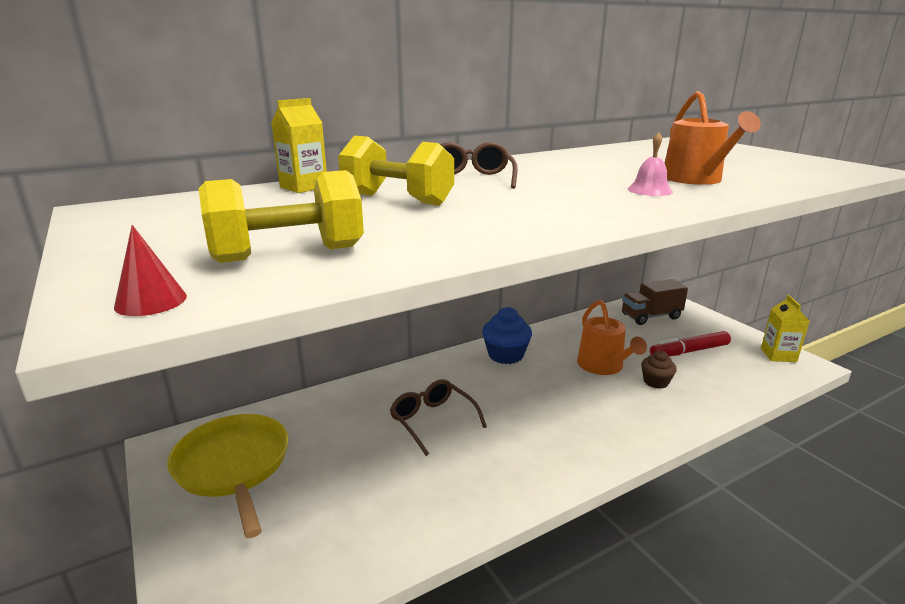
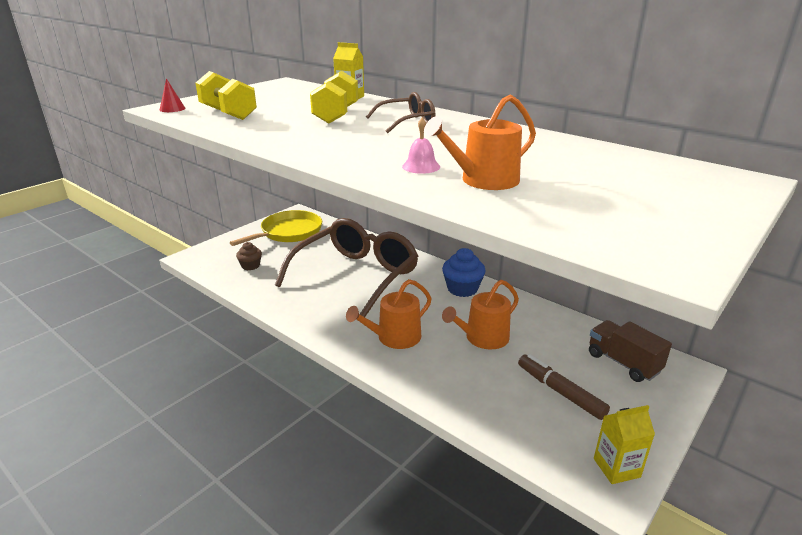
camera: 70 degrees right, 5 degrees up
(432, 421) = (356, 276): brown glasses -> brown glasses, size x2.13
(590, 419) = (394, 338): none -> orange watering can
(656, 382) = (477, 370): brown cupcake -> brown cupcake (250, 266)
(689, 351) = (560, 391): red marker -> brown marker

